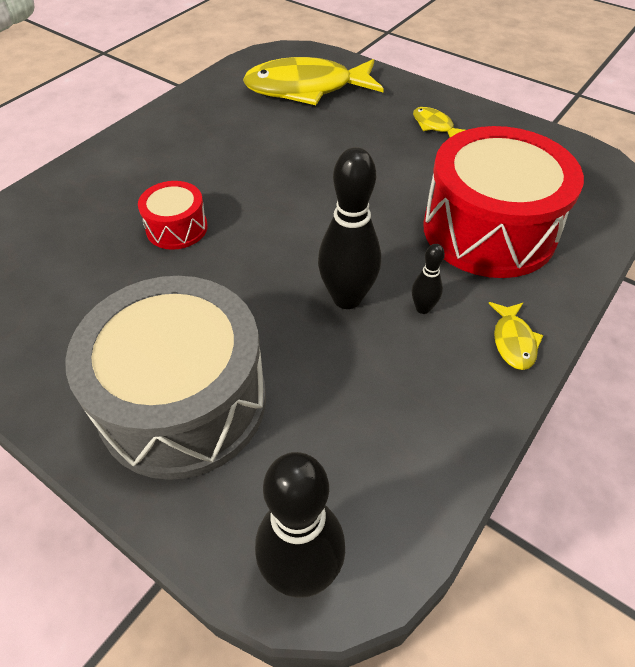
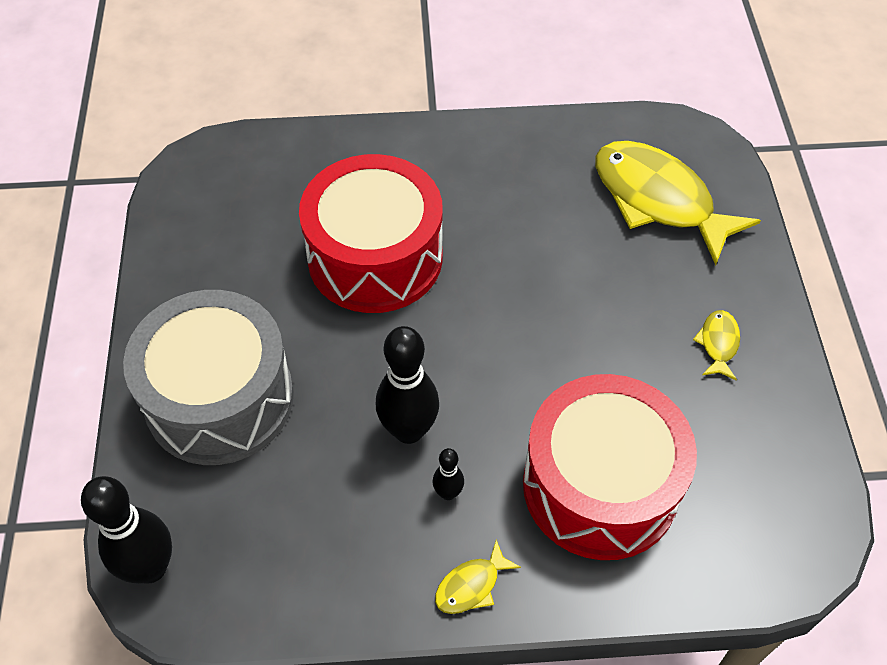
camera: 50 degrees right, 5 degrees up
(177, 228) = (375, 257): red drum -> red drum, size x2.15

